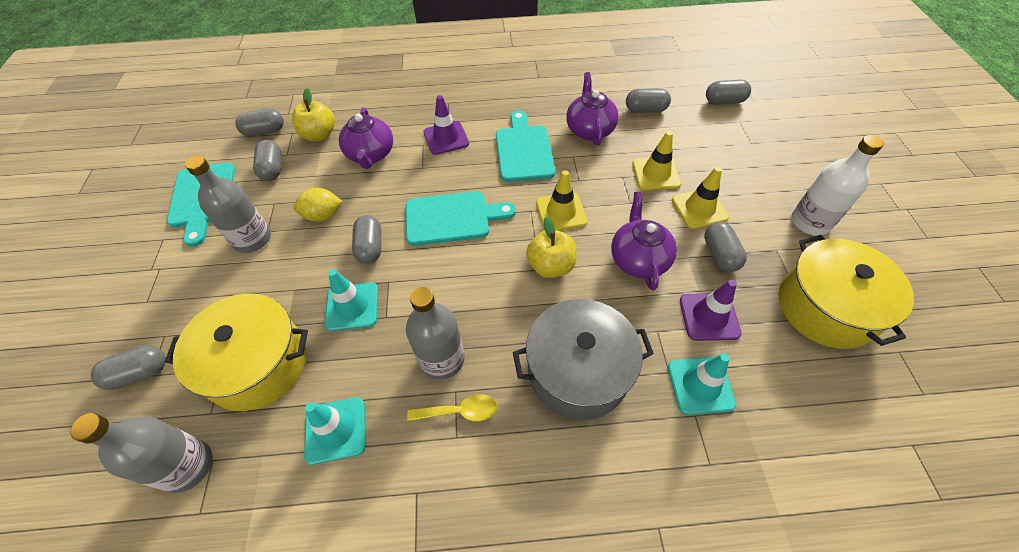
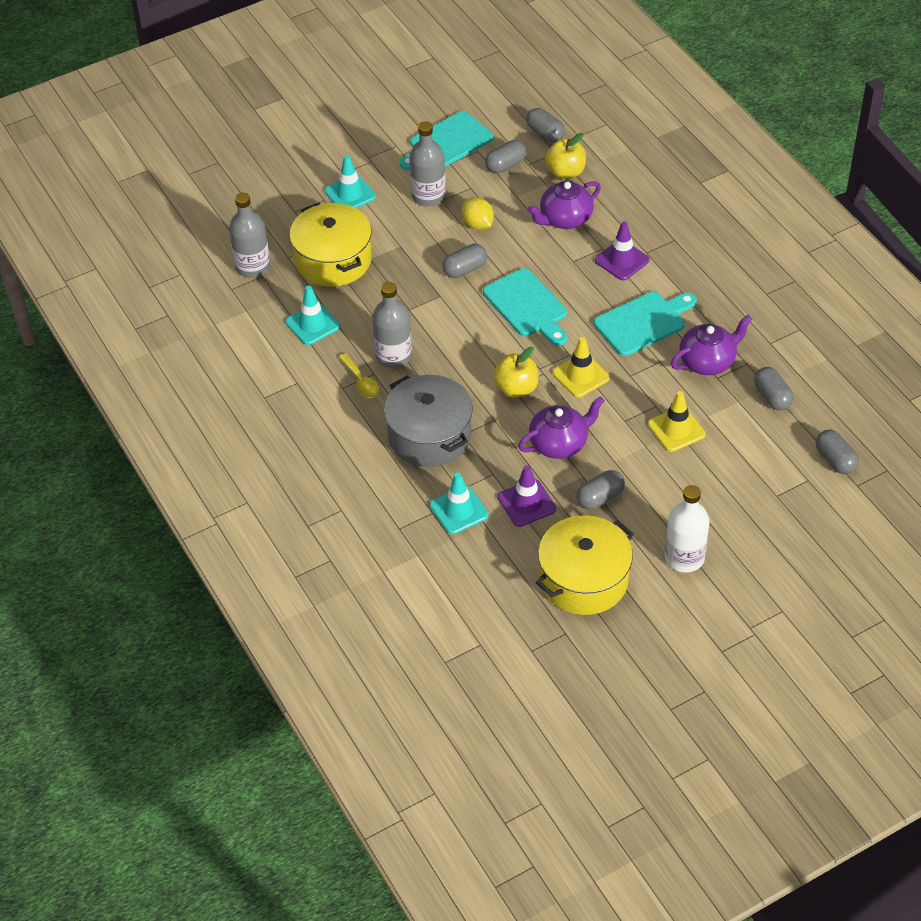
camera: 65 degrees right, 5 degrees down
(140, 373) = (292, 206): grey capsule -> none
(352, 306) = (406, 286): turquoise traffic cone -> turquoise traffic cone (350, 194)
(699, 209) = (649, 472): yellow traffic cone -> none

